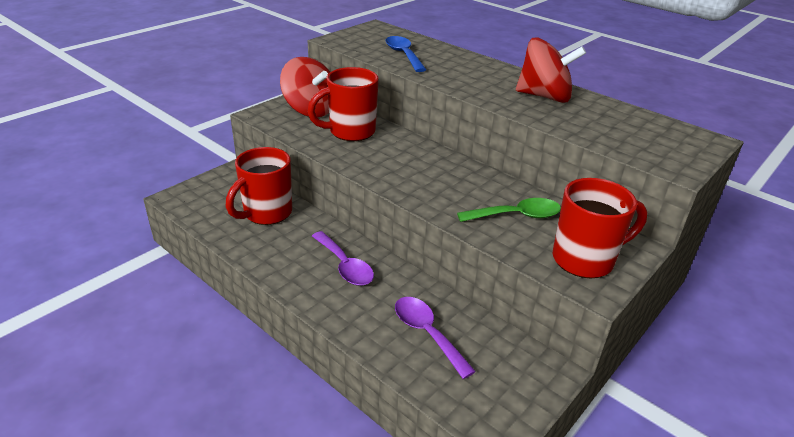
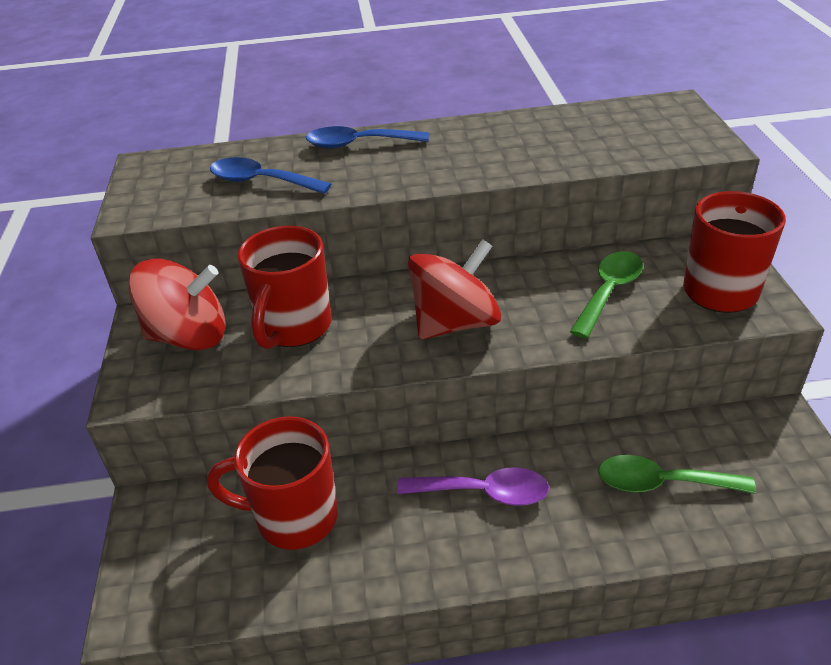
camera: 45 degrees left, 5 degrees up
(266, 213) = (294, 518): red mug -> red mug turned 105 degrees clockwise
(427, 333) = (661, 483): purple spoon -> green spoon
(476, 63) = (358, 144): none -> blue spoon
(544, 96) = (492, 142): red spinning top -> red spinning top (455, 323)

